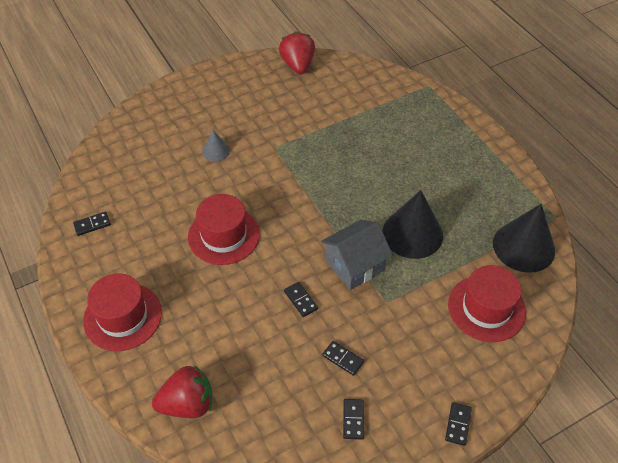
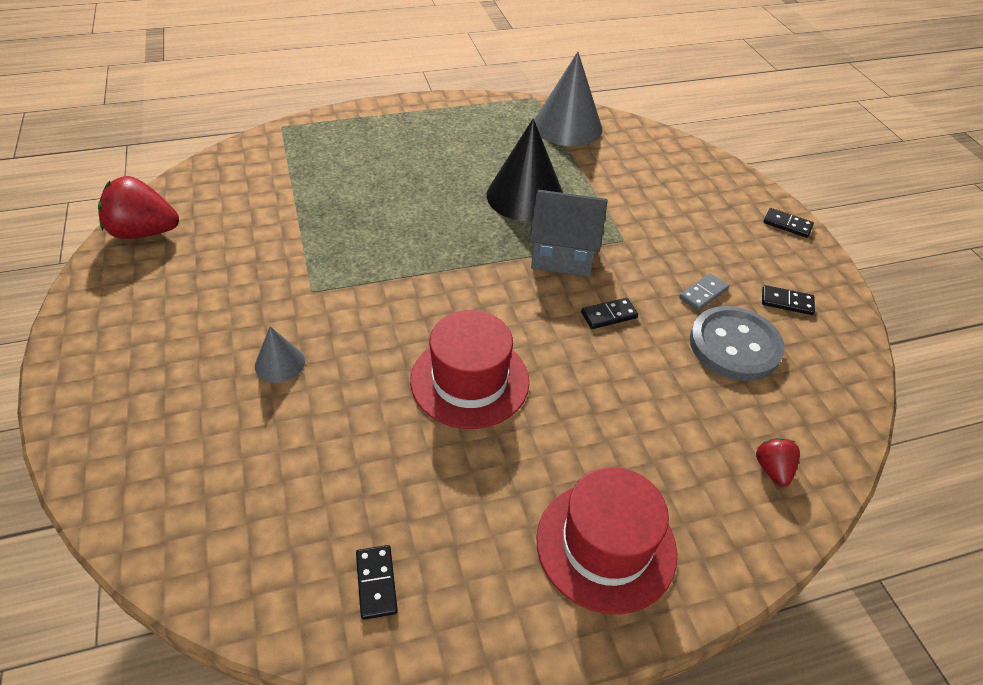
camera: 80 degrees left, 5 degrees down
(187, 404) = (772, 469): red strawberry -> red strawberry, size x0.52
(293, 381) = (734, 345): none -> grey button
(343, 359) = (703, 294): black domino -> grey domino
(355, 265) = (562, 254): grey house -> grey house turned 60 degrees counterclockwise
(486, 308) = (643, 170): red hat -> none
(523, 246) = (567, 126): black cone -> grey cone

